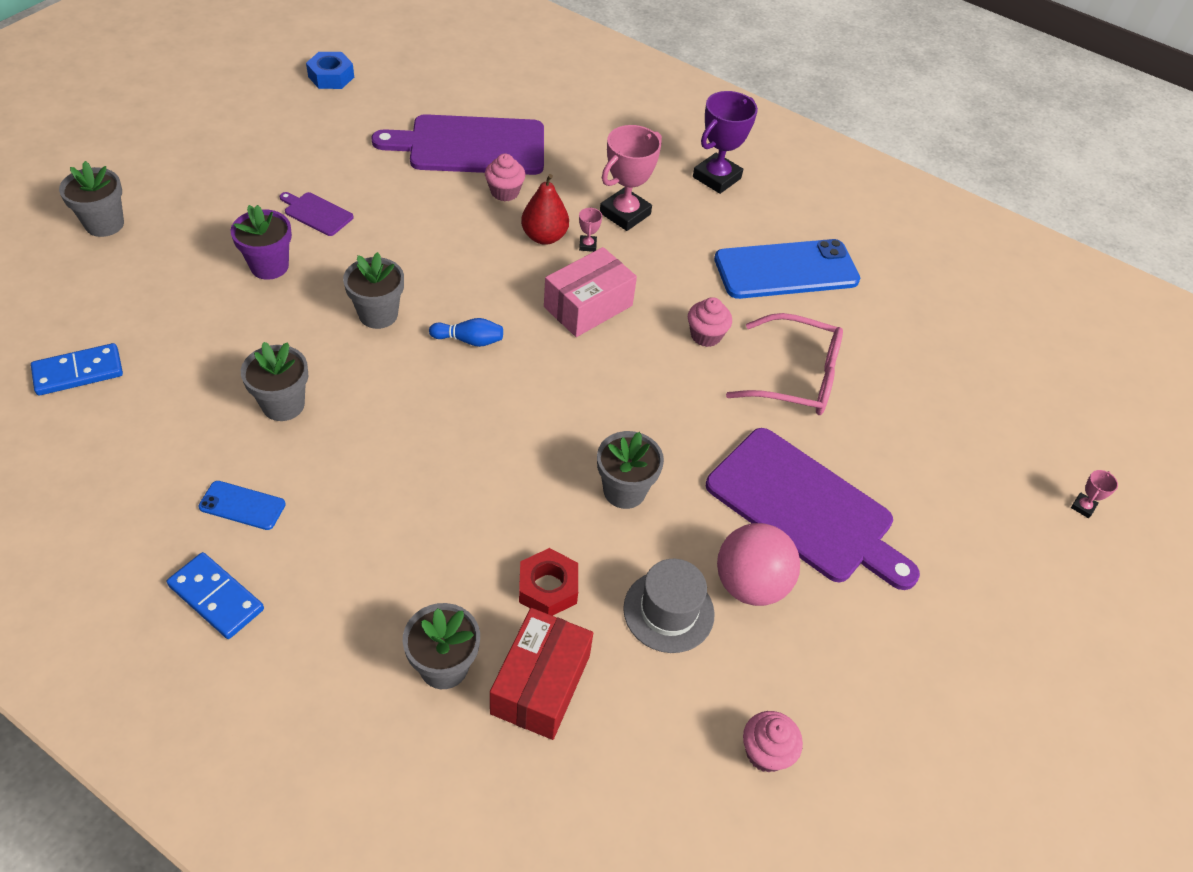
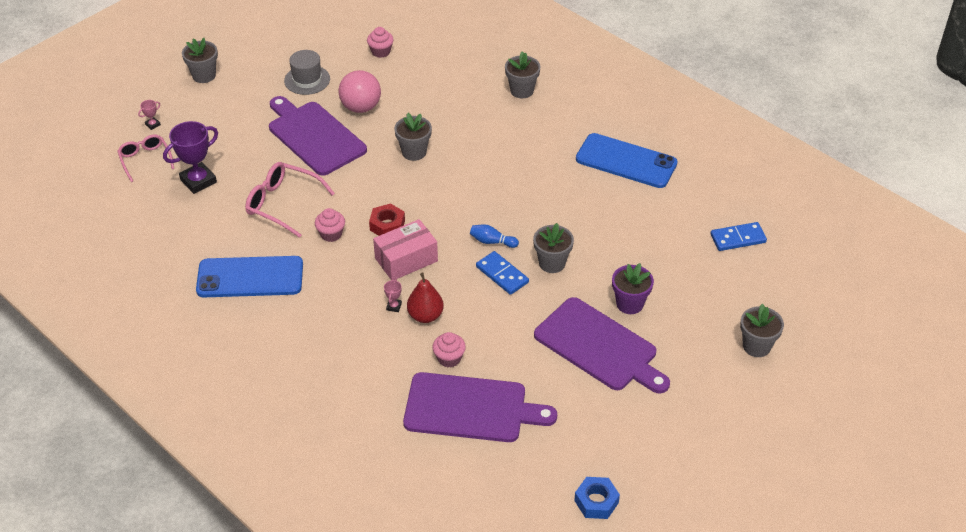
camera: 165 degrees left, 5 degrees down
(216, 597) = (632, 124): blue domino -> blue domino (502, 275)
(242, 505) = (626, 161): blue phone -> blue phone, size x2.19
(283, 405) = (609, 211): grey flower pot -> grey flower pot (204, 75)
(316, 213) = (599, 347): purple cutting board -> purple cutting board, size x2.32
(540, 684) = (477, 81): red box -> none
(548, 588) = (466, 114): red nut -> red nut (387, 225)
(625, 214) = (356, 332): pink trophy -> none
(668, 611) = (407, 101): grey hat -> grey hat (307, 80)
(716, 178) = (266, 363): purple trophy -> purple trophy (198, 181)
(1044, 436) = (145, 160): none -> pink glasses

